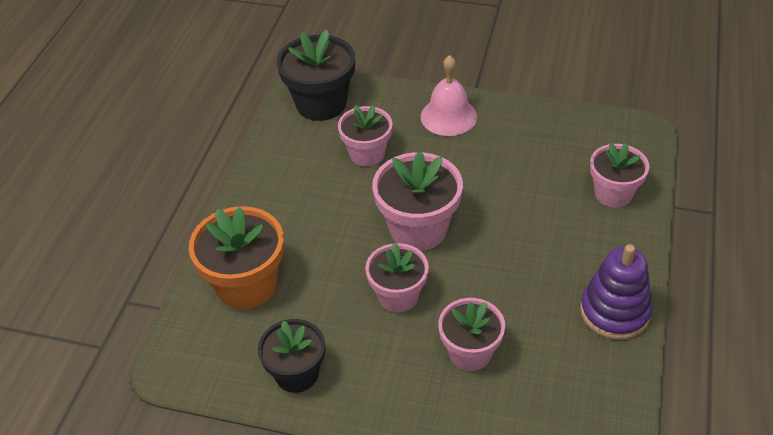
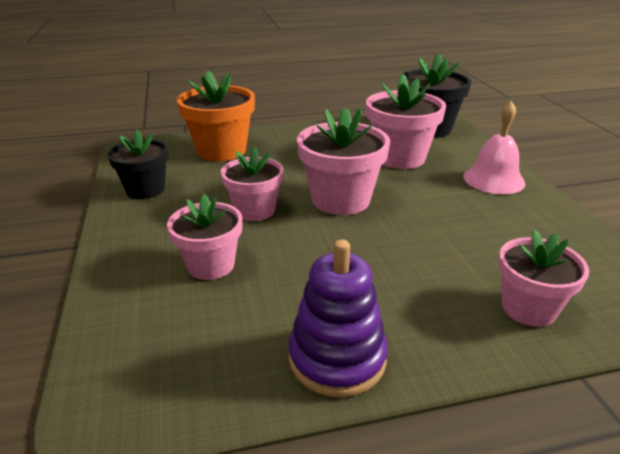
camera: 60 degrees right, 15 degrees down
(367, 154) = (399, 157): pink flower pot -> pink flower pot, size x1.50

